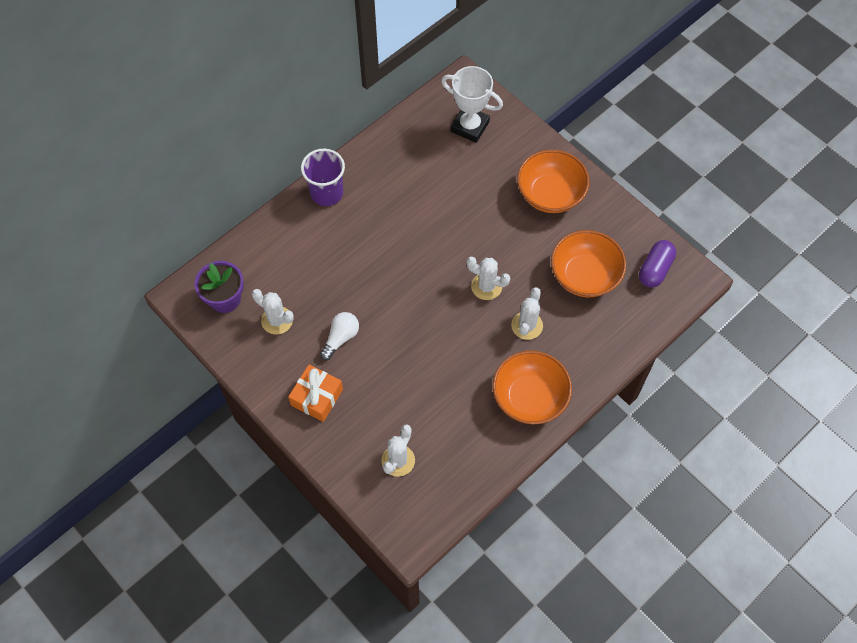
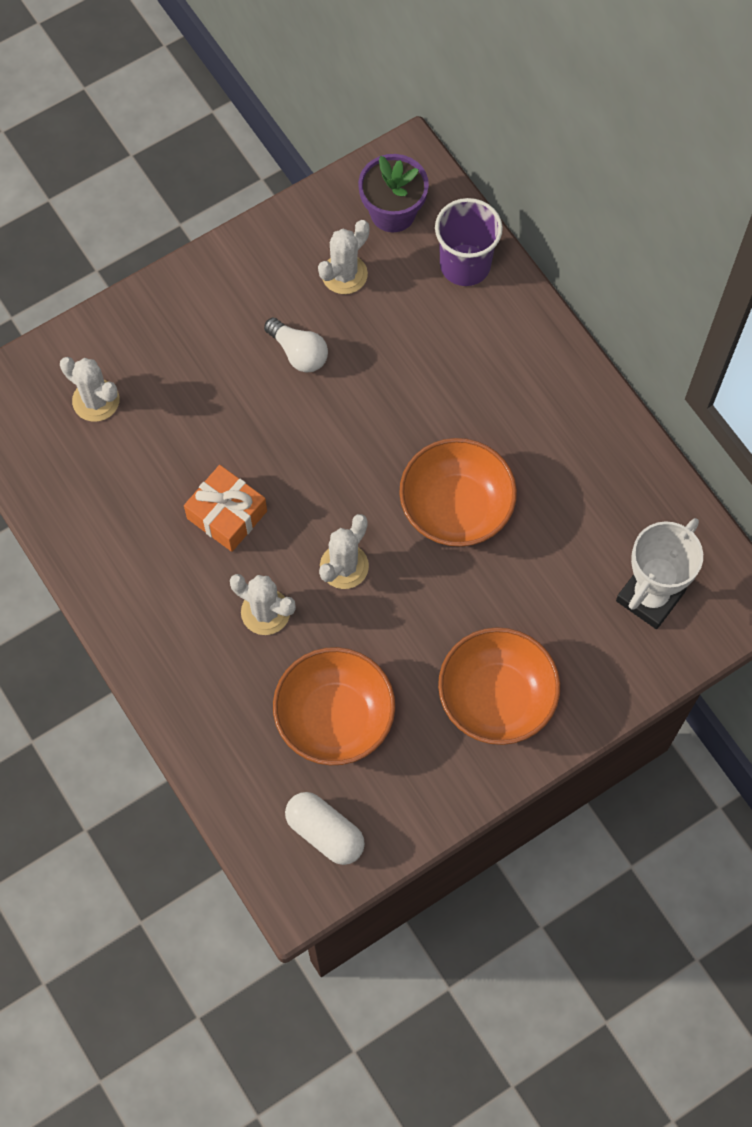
camera: 100 degrees right, 5 degrees up
(317, 397) = (213, 311): orange gift -> orange gift (227, 515)
(326, 193) = (552, 365): purple cup -> purple cup (465, 265)
(529, 397) = (148, 591): orange bowl -> orange bowl (456, 508)
(655, 269) = (325, 832): purple capsule -> white capsule

